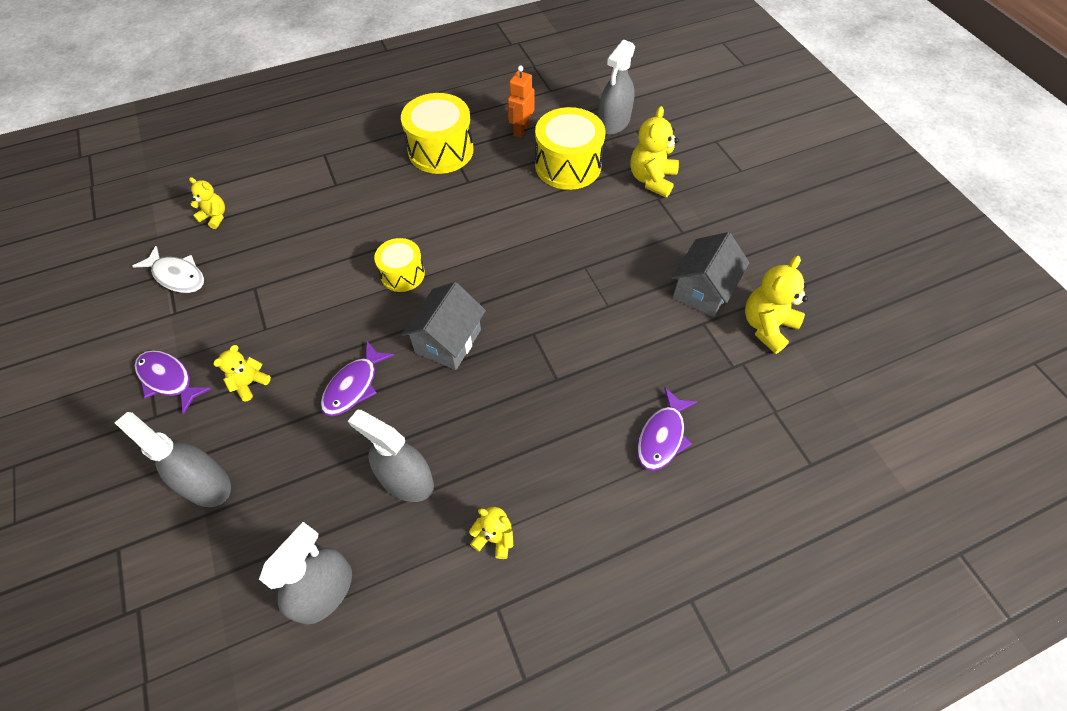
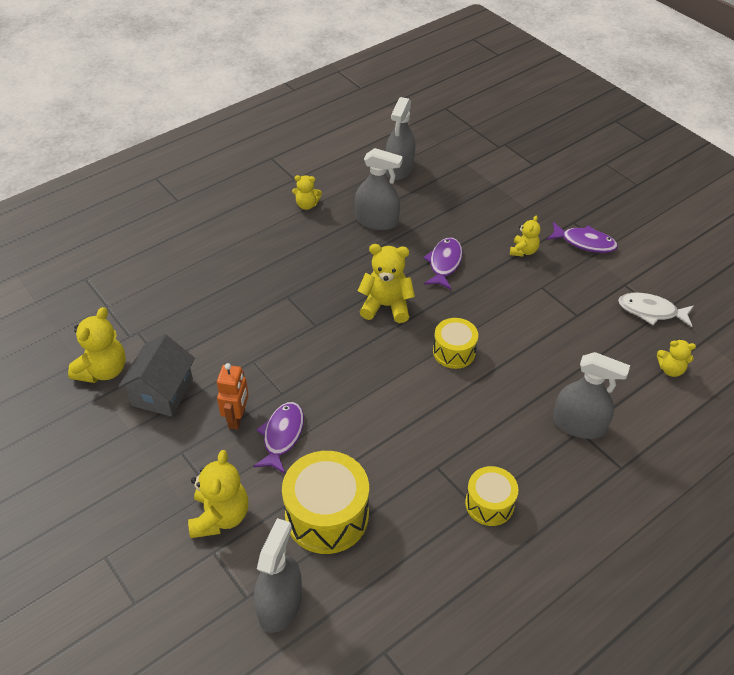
camera: 165 degrees right, 10 degrees down
(206, 484) = (506, 197): grey spray bottle -> grey spray bottle (579, 424)
(440, 150) = (489, 504): yellow drum -> yellow drum, size x0.59
(448, 341) = (386, 306): grey house -> yellow teddy bear
(521, 130) = (402, 561): orange robot -> orange robot (237, 418)
(662, 436) = (198, 275): purple fish -> purple fish (282, 436)

